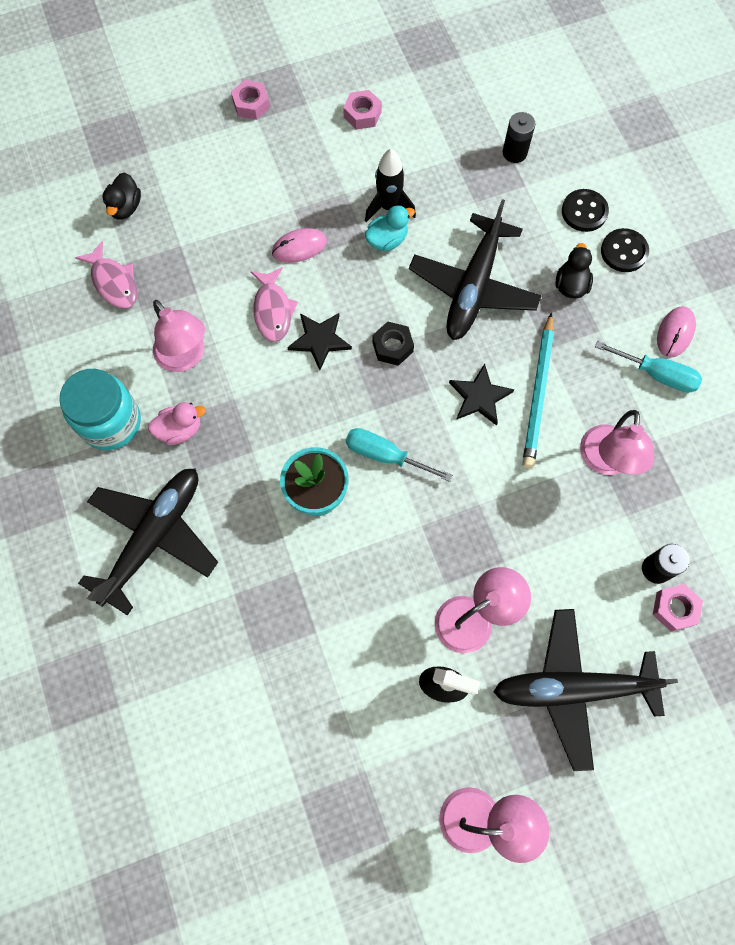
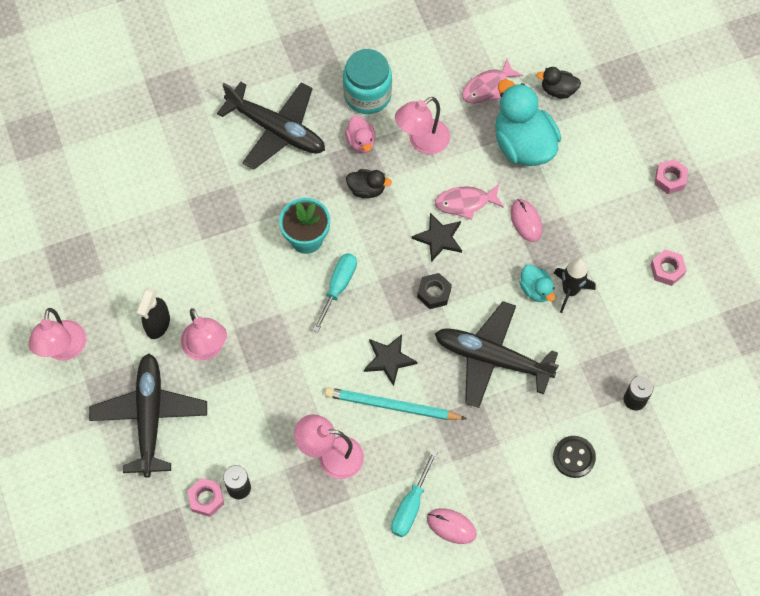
camera: 90 degrees right, 5 degrees down
(197, 246) = (523, 144): none -> turquoise duck
(571, 285) = (496, 440): black duck -> black duck (367, 189)
(624, 251) = (533, 489): black button -> none

